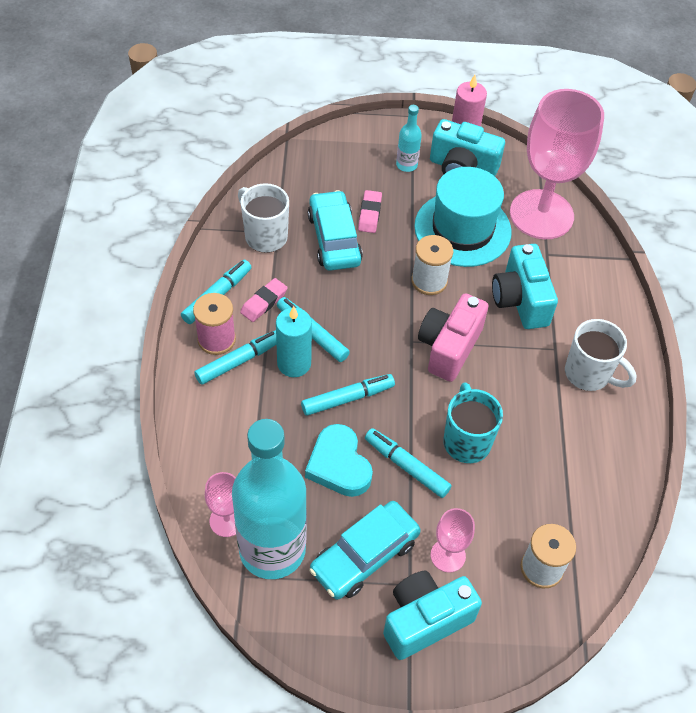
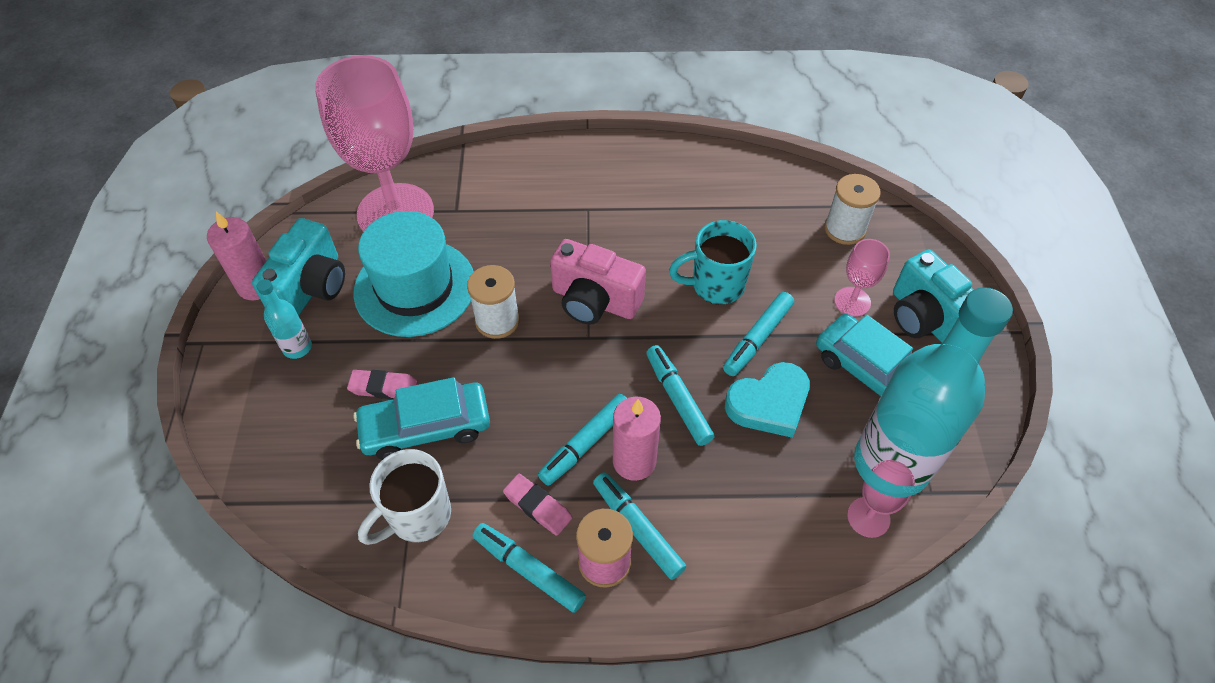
camera: 90 degrees left, 0 degrees up
(294, 363) = (634, 461): turquoise candle -> pink candle
(520, 300) = (523, 235): turquoise camera -> none
(589, 374) = (617, 184): white mug -> none

